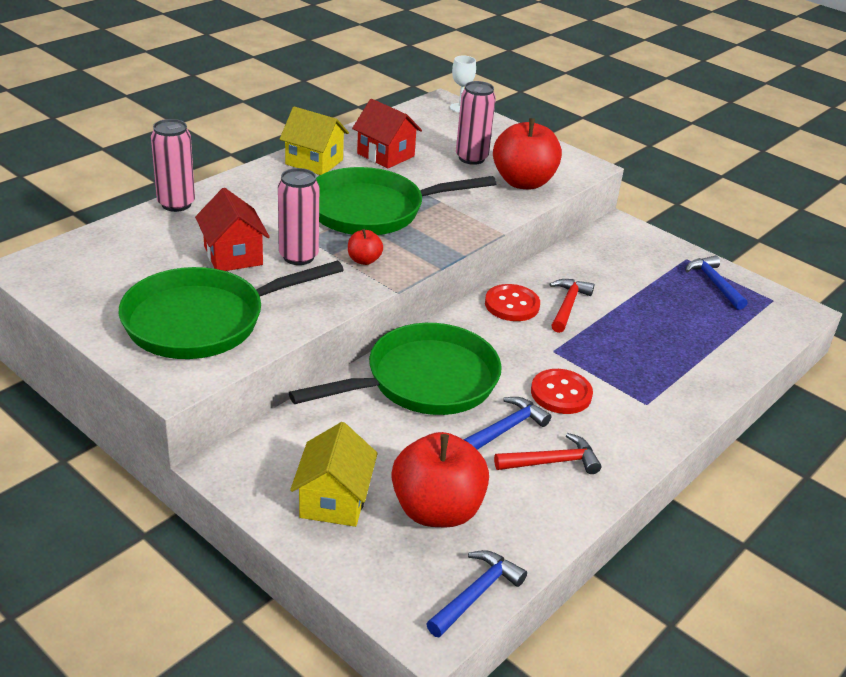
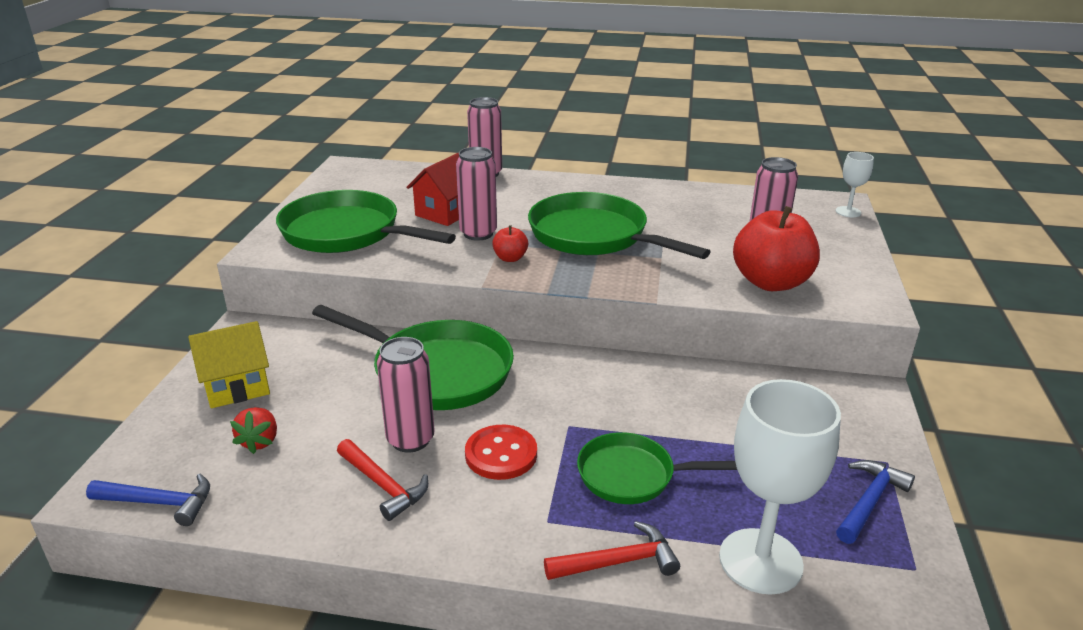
camera: 60 degrees right, 5 degrees down
(314, 162) = (628, 192): yellow house -> none
(385, 155) = (694, 211): red house -> none
(437, 510) = (259, 441): red apple -> red strawberry
(506, 428) = (410, 439): blue hammer -> pink can
(512, 305) = (614, 375): red button -> none
(567, 305) = (660, 408): red hammer -> red hammer (618, 562)
(628, 350) = (632, 475): none -> green pan
(736, 343) = (760, 561): none -> white goblet

